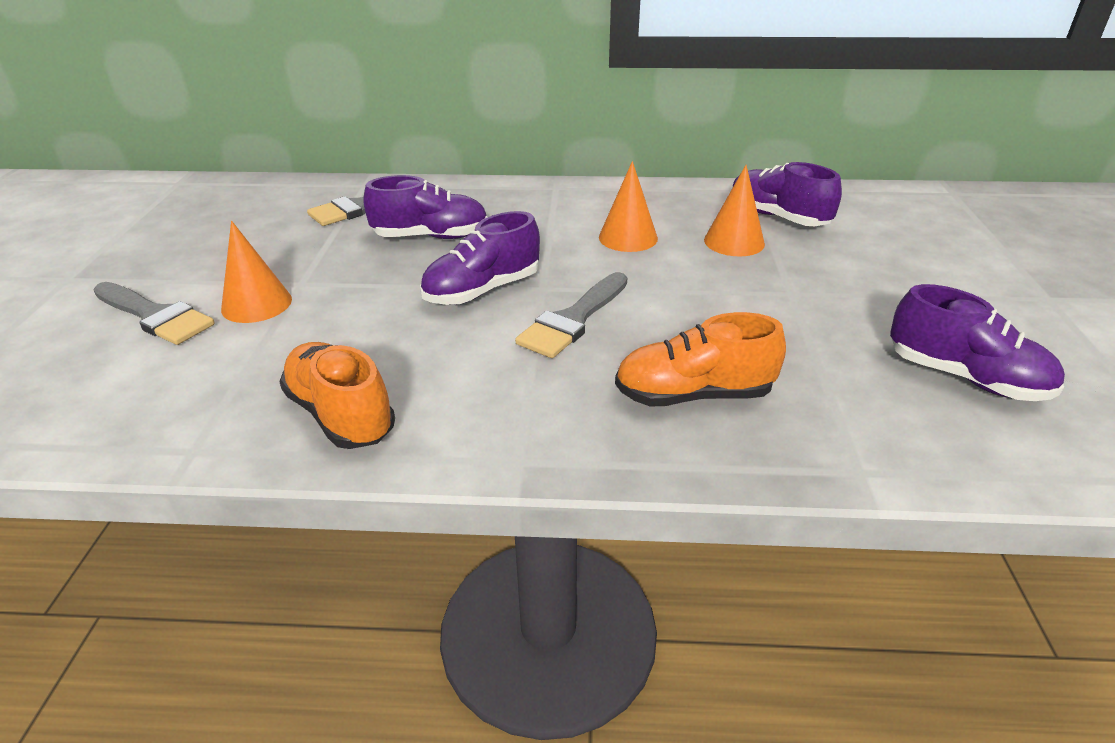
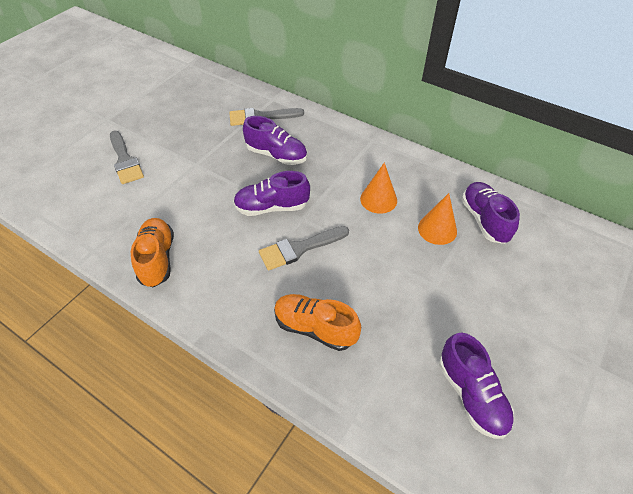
camera: 30 degrees right, 15 degrees up
(256, 304) = (168, 171): orange cone -> none

